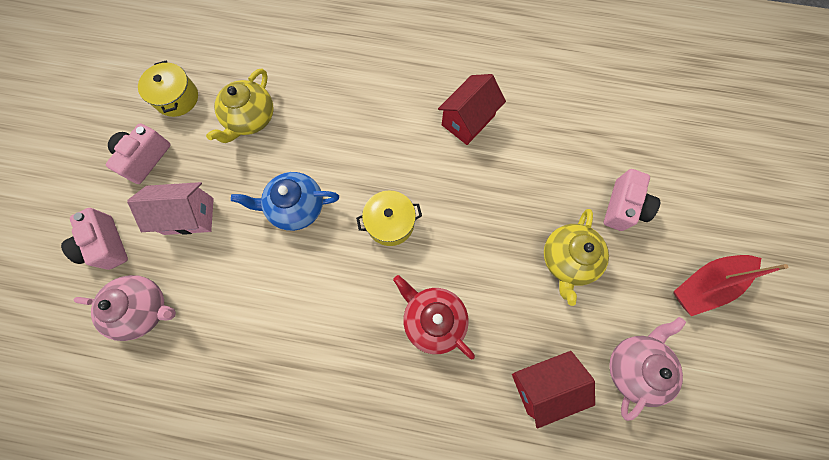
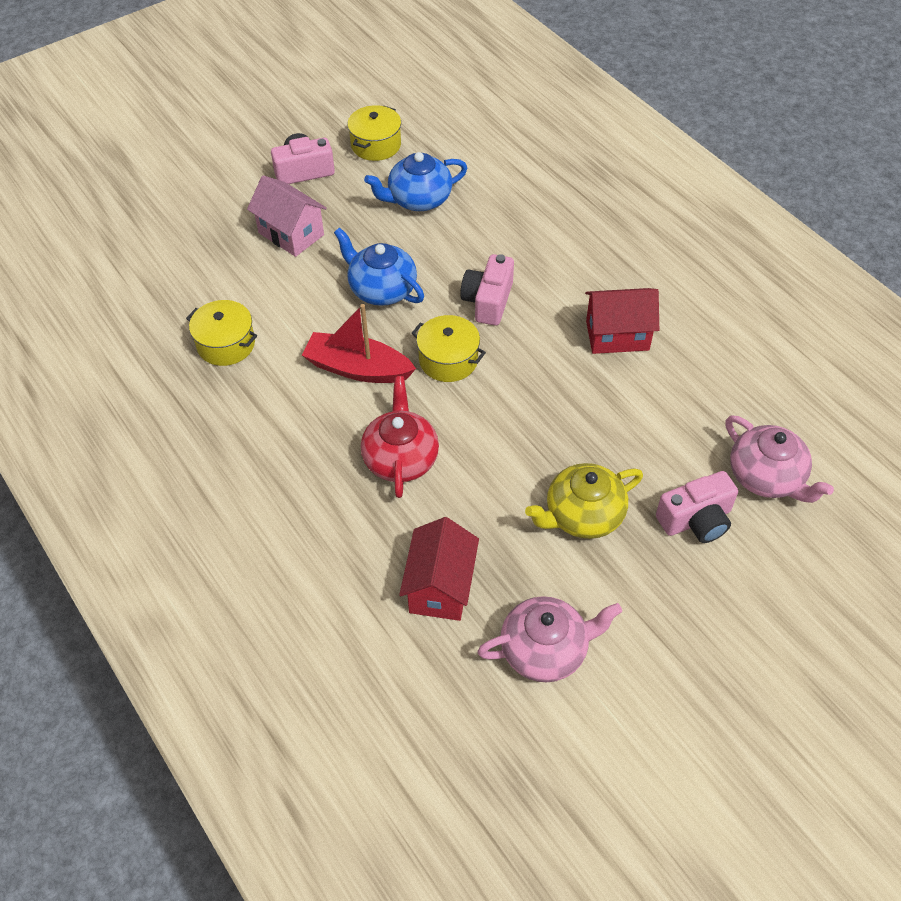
camera: 45 degrees right, 20 degrees down
(106, 245) = (210, 209): pink camera -> pink camera (488, 301)
(144, 309) = (188, 272): pink teapot -> pink teapot (766, 477)
(233, 342) = (226, 344): none -> yellow pot
(250, 118) = (418, 199): yellow teapot -> blue teapot
(543, 384) = (440, 587): red house -> red house turned 75 degrees clockwise
(705, 284) = (707, 652): red boat -> red boat (358, 369)

